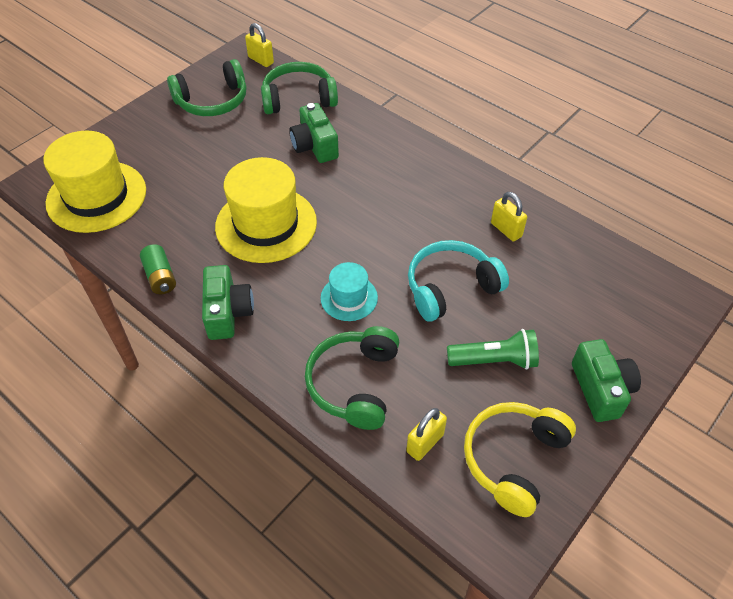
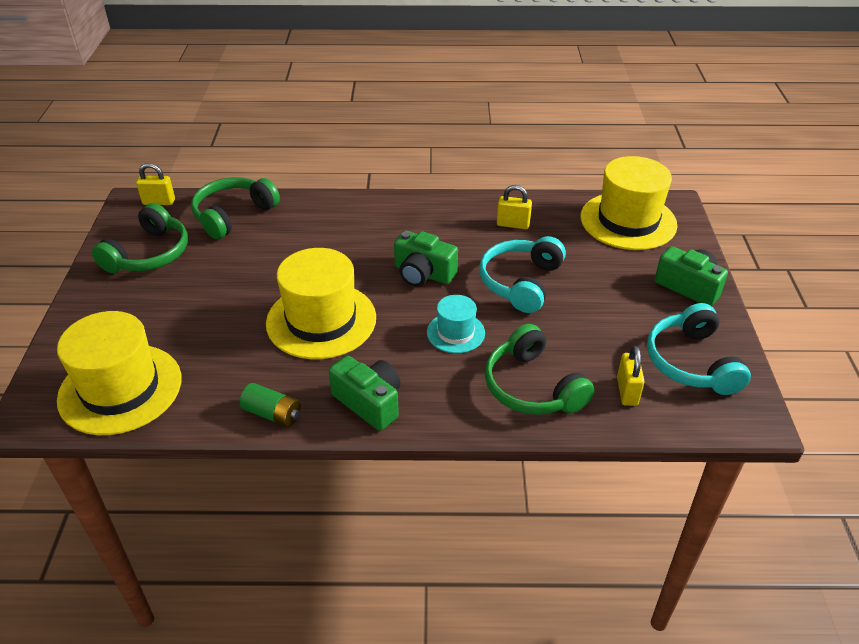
camera: 40 degrees left, 10 degrees down
(314, 146) = (292, 243): green camera -> green camera (423, 274)
(494, 360) = (606, 310): green flashlight -> none
(513, 459) = (691, 362): yellow headphones -> turquoise headphones
(620, 289) = (628, 221): none -> yellow hat

